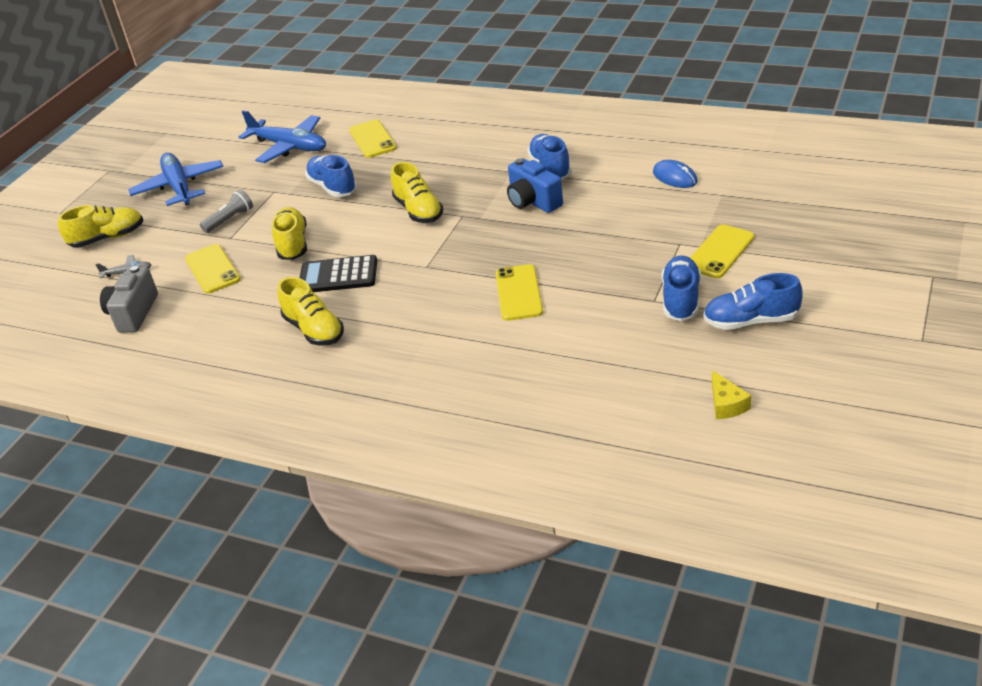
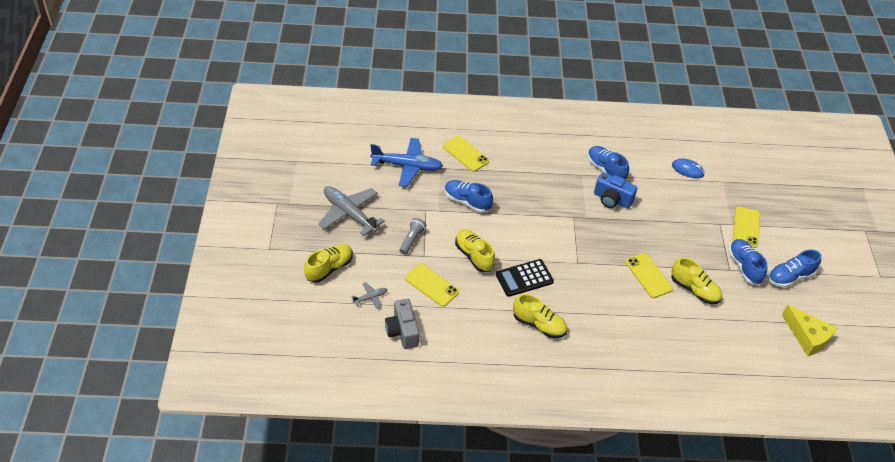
camera: 30 degrees left, 10 degrees up
(179, 187) = (349, 214): blue plane -> grey plane
(418, 211) = (541, 216): yellow shoe -> yellow shoe (694, 290)
(726, 404) = (807, 337): yellow cheese -> yellow cheese, size x1.74

